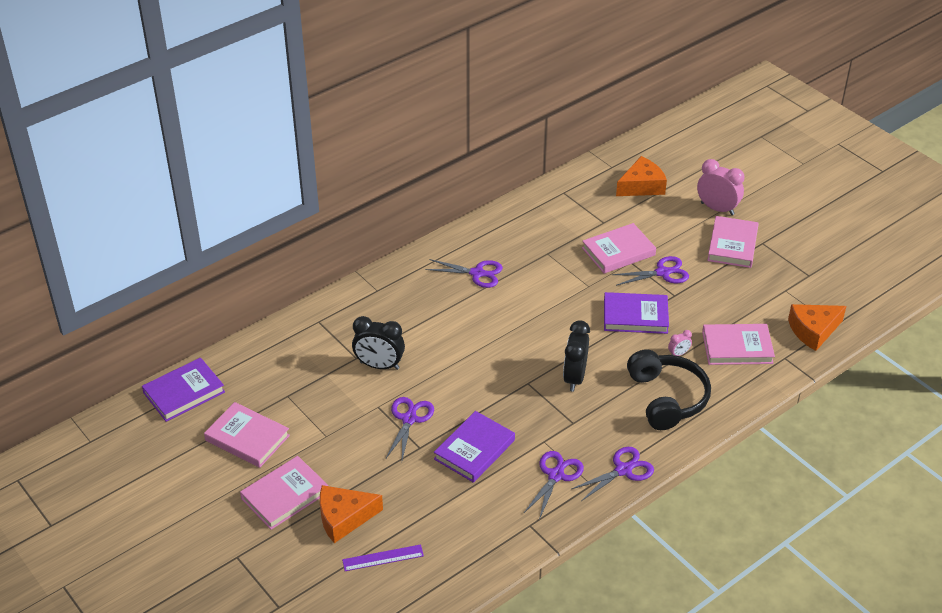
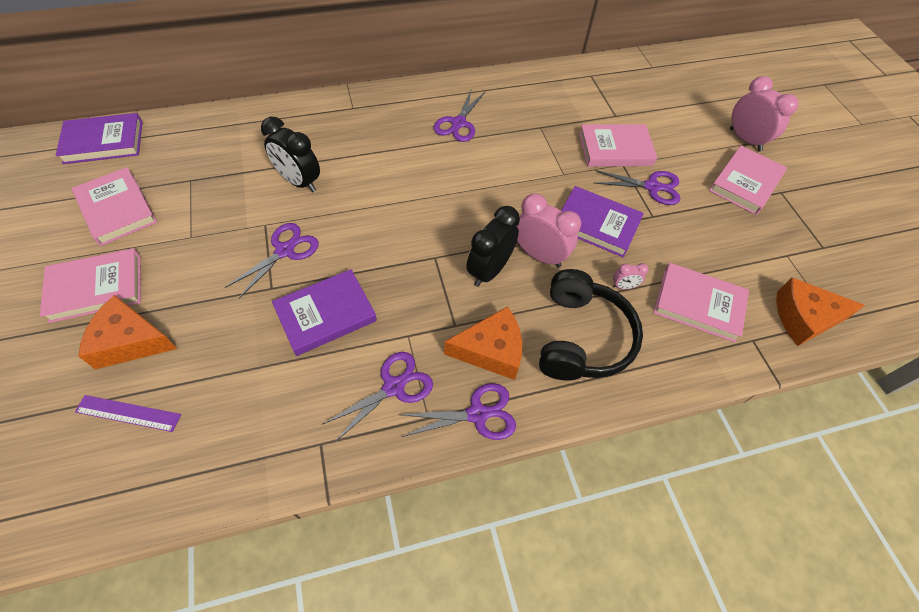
camera: 20 degrees right, 15 degrees up
(477, 273) = (458, 123): purple scissors -> purple scissors turned 75 degrees clockwise
(605, 354) = (539, 255): none -> pink clock
(642, 186) = (674, 93): orange cheese -> orange cheese (491, 350)

